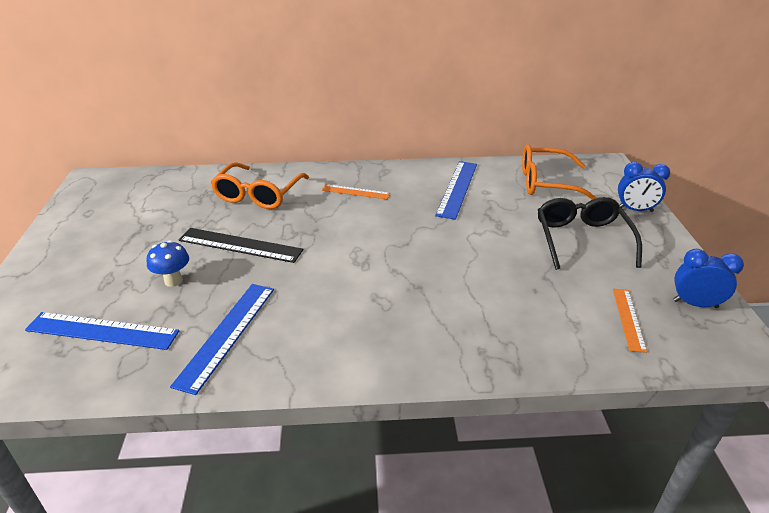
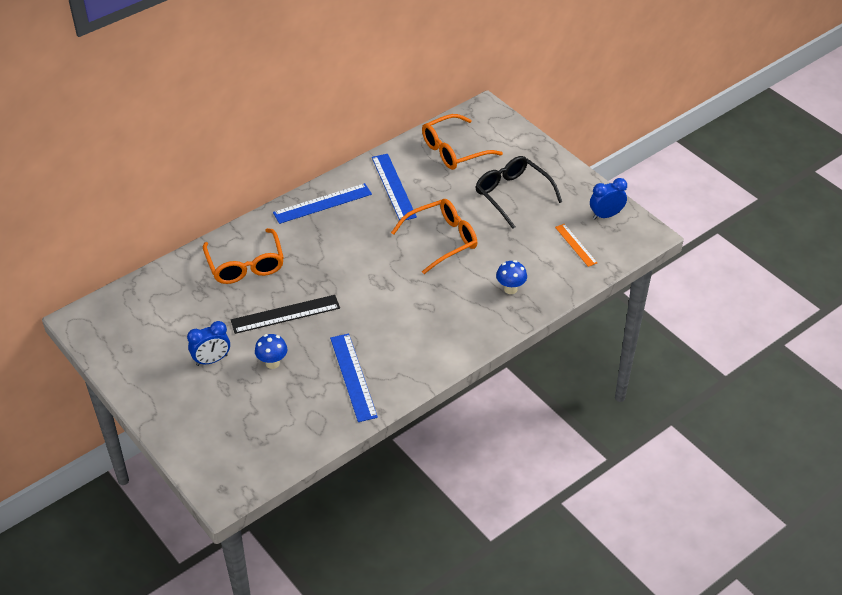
camera: 35 degrees left, 10 degrees up
(102, 331) = (271, 417): blue ruler -> blue ruler (322, 203)
(355, 192) = (319, 226): orange ruler -> none
(463, 248) = (442, 240): none -> orange glasses
(500, 329) = (510, 289): none -> blue mushroom
(635, 210) = (530, 150): blue clock -> blue clock (212, 360)

